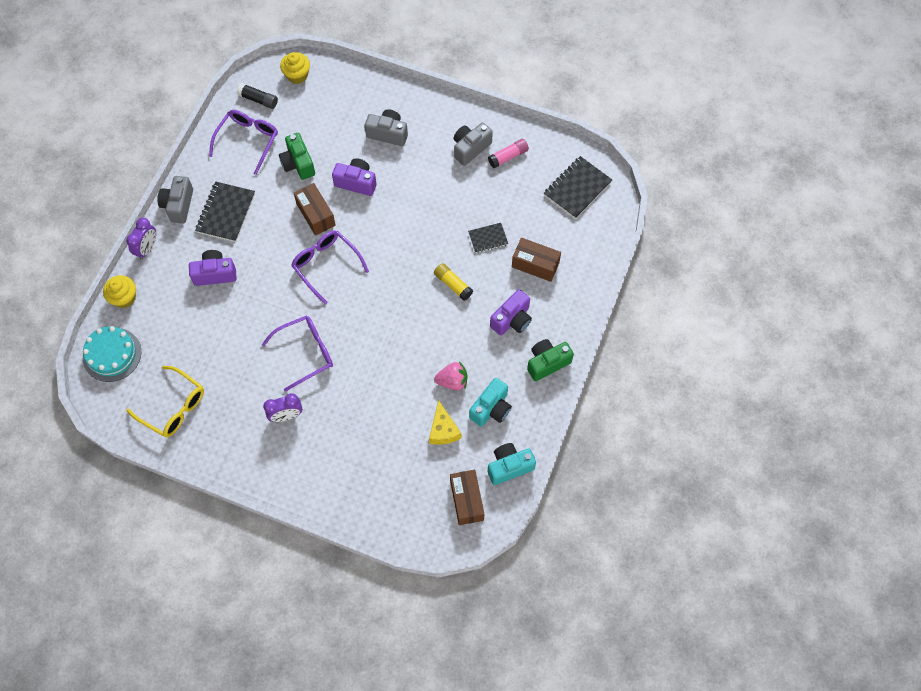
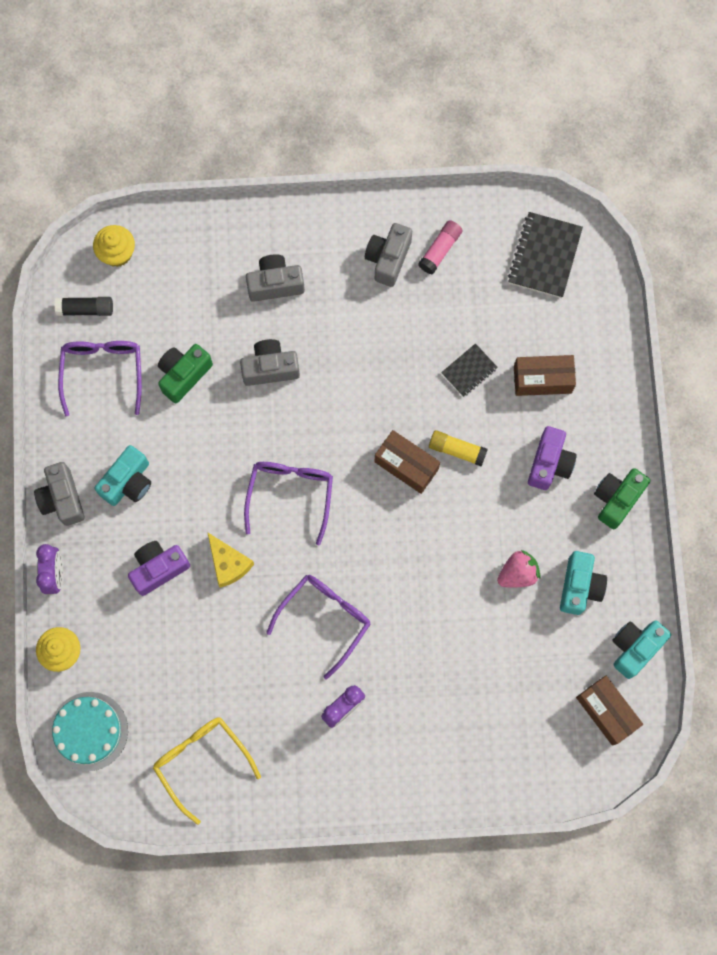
camera: 25 degrees left, 10 degrees up
(173, 407) = (201, 761): yellow glasses -> yellow glasses turned 135 degrees counterclockwise
(226, 213) = (128, 482): black notebook -> turquoise camera
(298, 163) = (184, 375): green camera -> green camera turned 90 degrees clockwise
(316, 215) = (242, 434): brown box -> brown box (406, 465)
(326, 265) = (290, 495): purple glasses -> purple glasses turned 75 degrees clockwise
(356, 182) = (270, 368): purple camera -> grey camera
(443, 430) = (537, 639): yellow cheese -> yellow cheese (228, 563)

